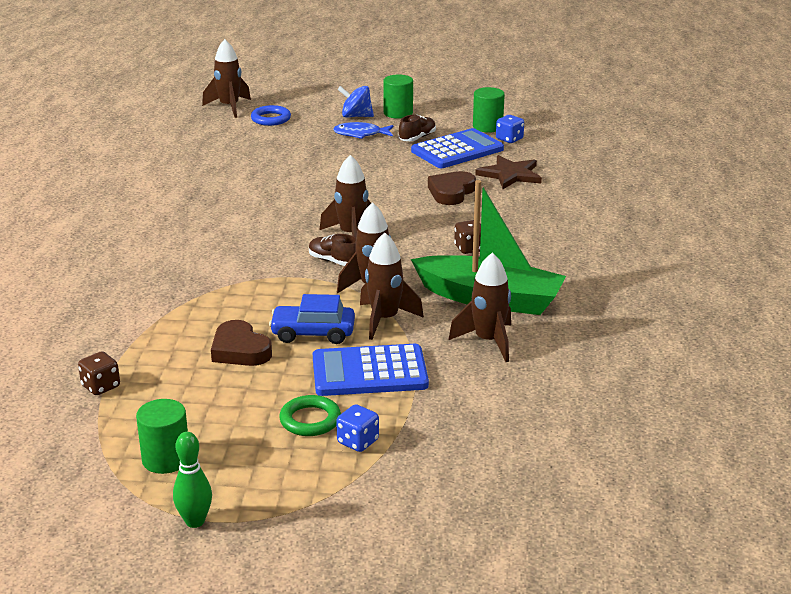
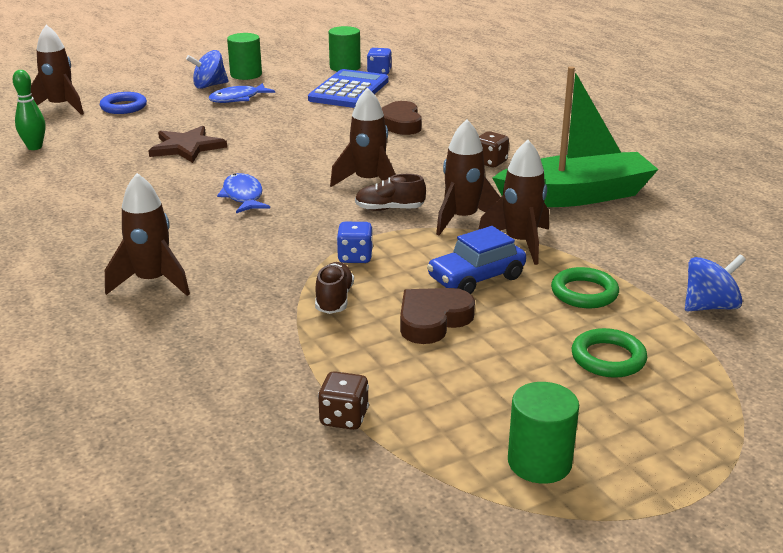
camera: 35 degrees left, 0 degrees up
(195, 521) = (675, 513): green bowling pin -> green bowling pin (34, 147)
(240, 350) = (433, 320): brown heart -> brown heart turned 120 degrees clockwise
(251, 218) = (243, 196): none -> blue fish
(358, 442) = (681, 359): blue dice -> blue dice (355, 257)
(369, 372) = (584, 293): blue calculator -> green ring
(417, 138) = (296, 89): brown shoe -> brown shoe (334, 299)
(443, 417) = (709, 306): none -> blue spinning top
(488, 341) = (633, 230): brown rocket -> brown rocket (152, 282)
(510, 175) = (425, 98): brown star -> brown star (186, 147)

